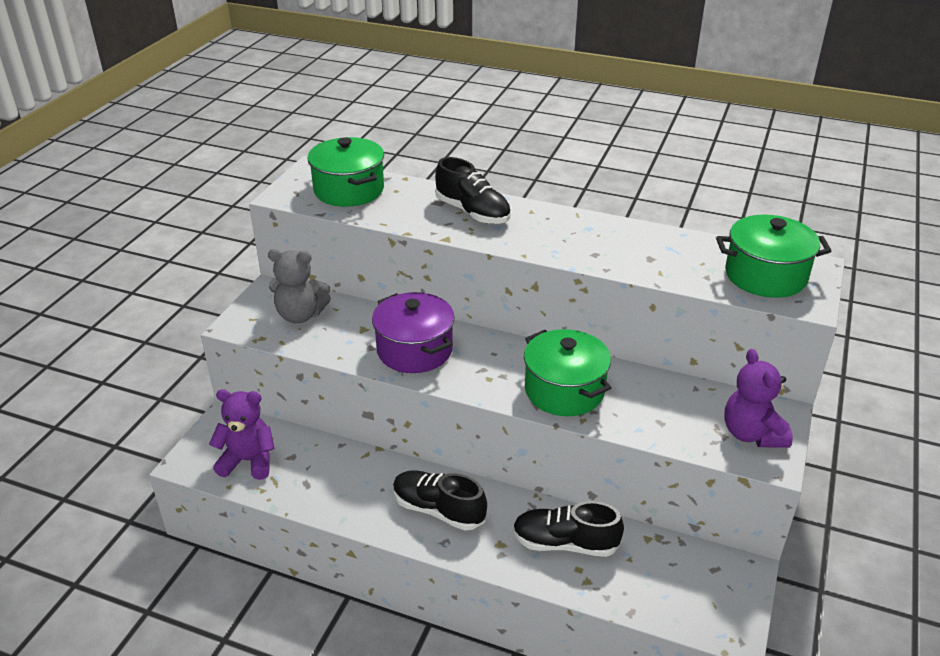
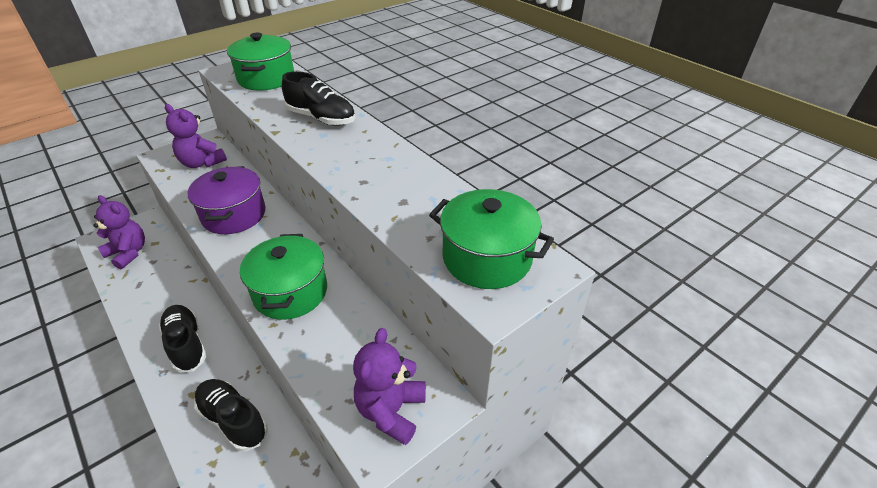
camera: 30 degrees right, 5 degrees up
(300, 315) = (202, 163): grey teddy bear -> purple teddy bear
(473, 212) = (321, 118): black shoe -> black shoe turned 45 degrees counterclockwise

